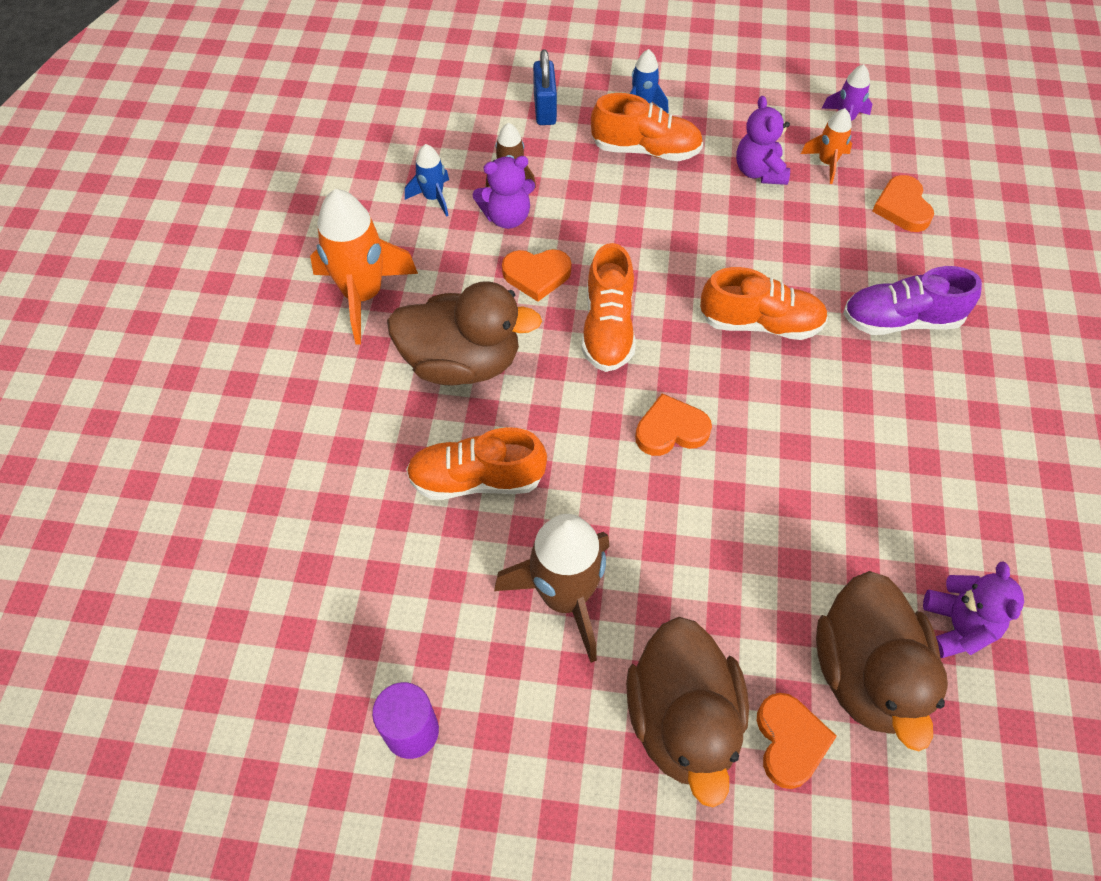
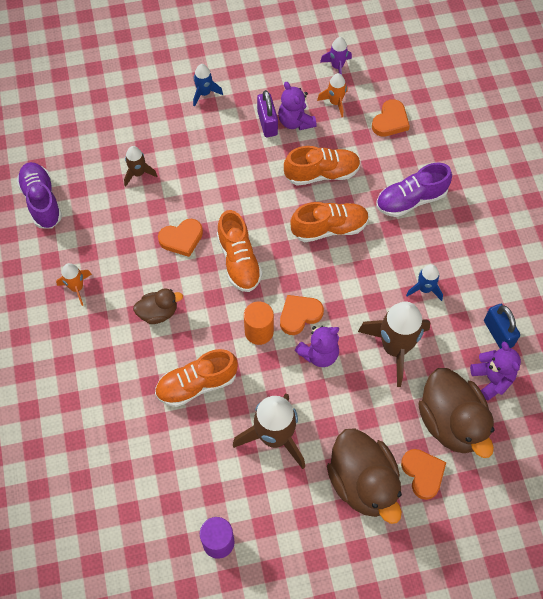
camera: 20 degrees left, 5 degrees up
(363, 295) = (77, 288): orange rocket -> orange rocket, size x0.51
(366, 175) = (42, 201): none -> purple shoe
(433, 198) = (93, 204): blue rocket -> blue rocket (424, 289)
(462, 362) = (158, 312): brown duck -> brown duck, size x0.53
(507, 217) = (147, 203): purple teddy bear -> purple teddy bear (319, 354)
(545, 109) = (141, 115): blue padlock -> blue padlock (498, 333)
(600, 434) = (259, 331): none -> orange cylinder
(645, 150) = (218, 127): orange shoe -> orange shoe (322, 173)
(717, 163) = (267, 123): none -> purple padlock
(806, 525) = (395, 348): none -> brown rocket
(902, 207) = (390, 121): orange heart -> orange heart turned 120 degrees counterclockwise

